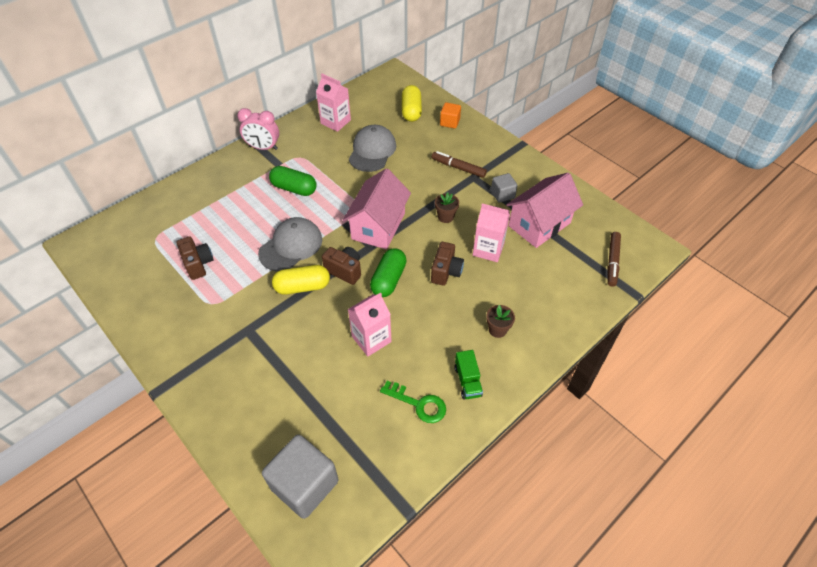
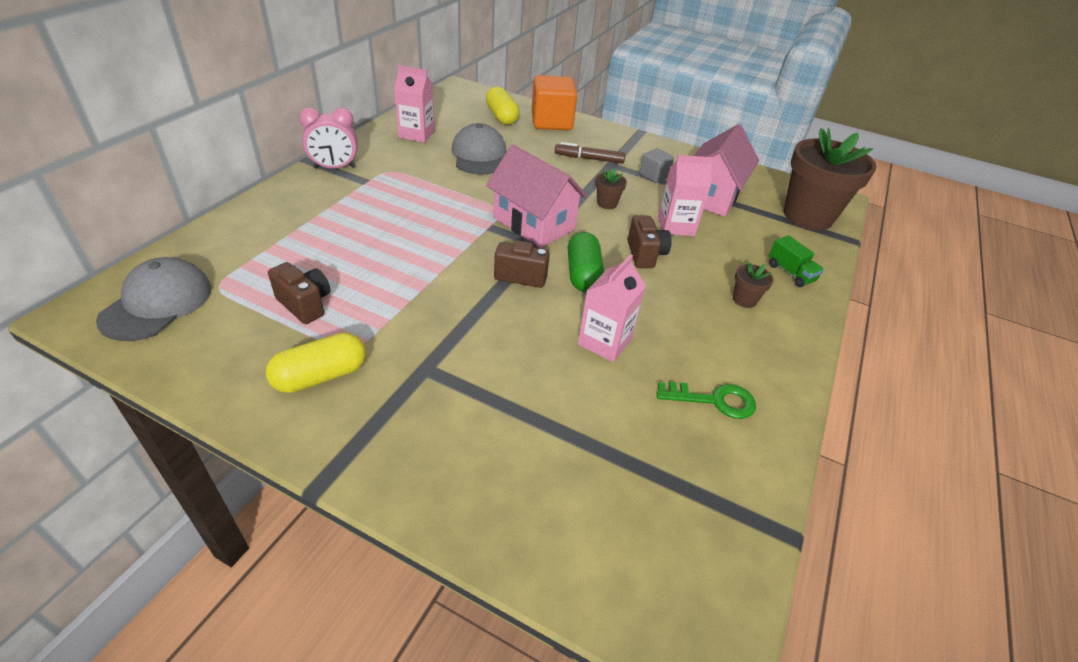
camera: 25 degrees left, 10 degrees down
(291, 246) = (432, 261): grey cap -> grey cap (157, 303)
(294, 188) = (401, 202): green capsule -> none
(302, 287) = (475, 302): yellow capsule -> yellow capsule (321, 376)
(305, 485) = (633, 550): grey cube -> none
(378, 226) = (534, 223): pink house -> pink house turned 45 degrees counterclockwise
(449, 122) = (551, 122): orange cube -> orange cube, size x1.91
(467, 381) = (752, 360): green truck -> green truck (790, 273)
(612, 261) = (808, 216): brown marker -> brown flower pot

